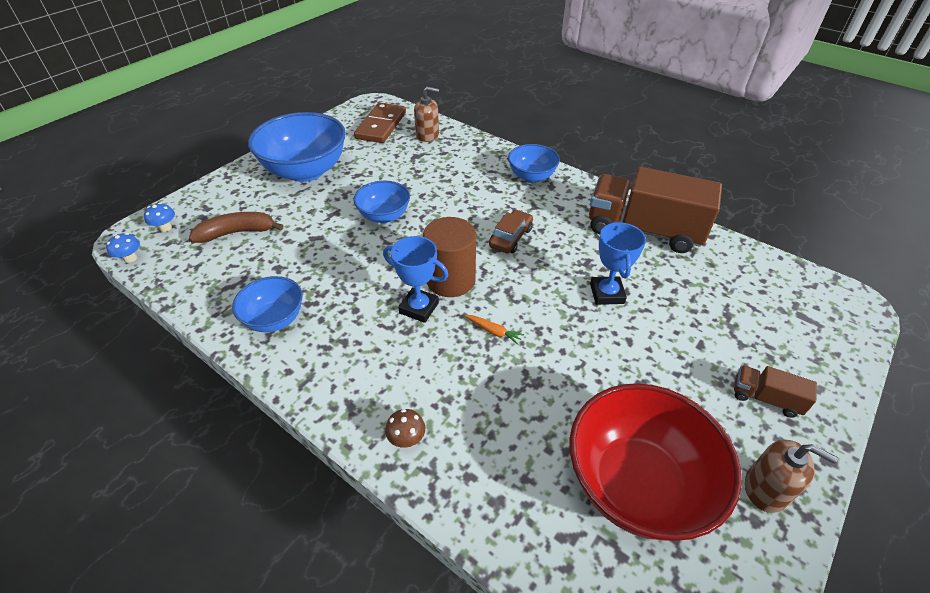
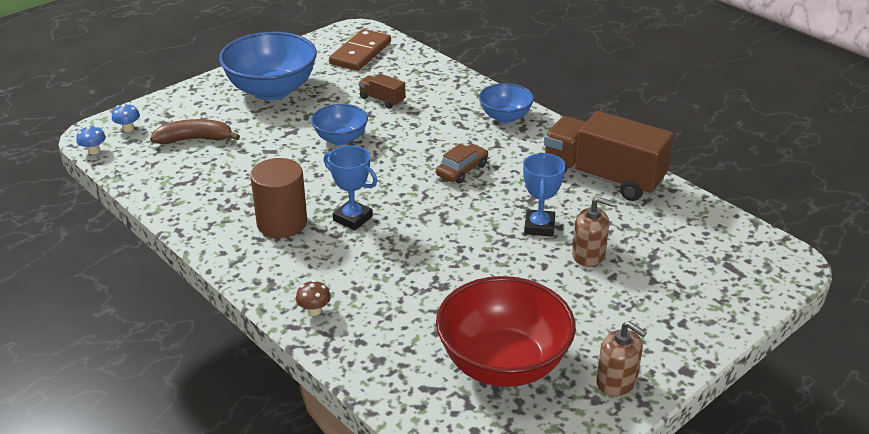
camera: 10 degrees right, 10 degrees down
(275, 319) = (218, 213): blue bowl -> none
(427, 135) = (407, 67): brown soap dispenser -> brown soap dispenser (588, 255)
(450, 280) = (390, 199): brown cylinder -> brown cylinder (282, 223)
(493, 331) = (417, 244): orange carrot -> none
(765, 398) = (653, 322): brown truck -> brown truck (382, 100)

